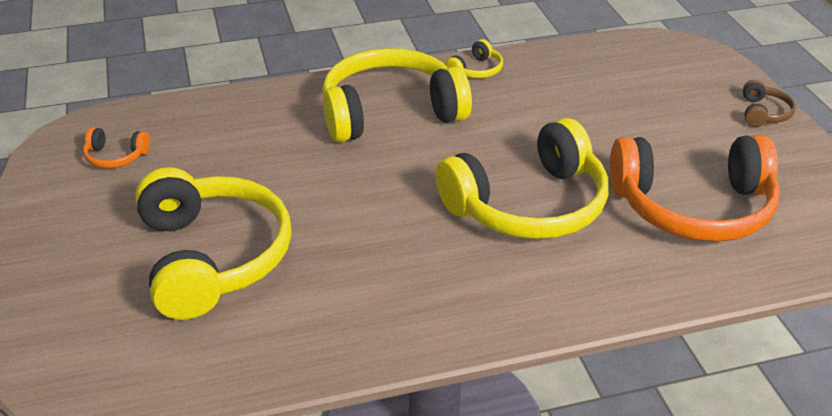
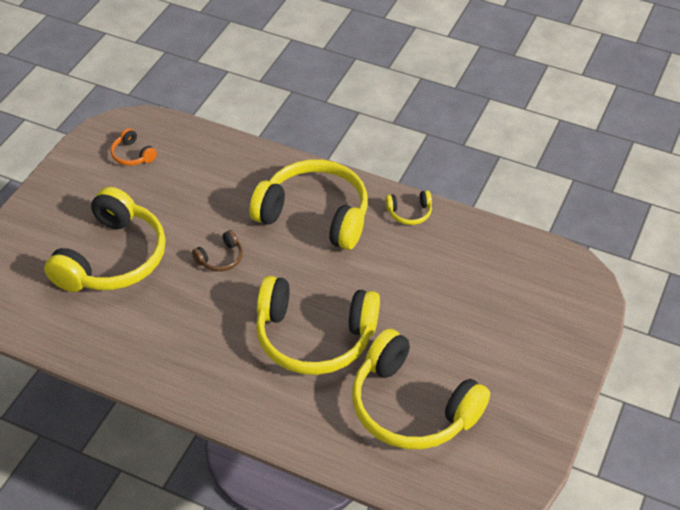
camera: 40 degrees right, 10 degrees up
(693, 207) = (412, 407): orange headphones -> yellow headphones
(763, 113) = (563, 371): brown headphones -> brown headphones (220, 258)

